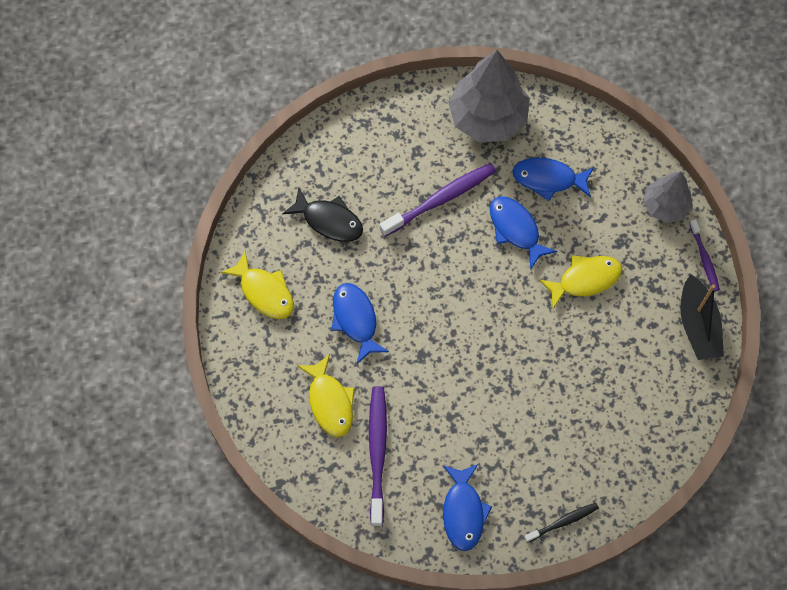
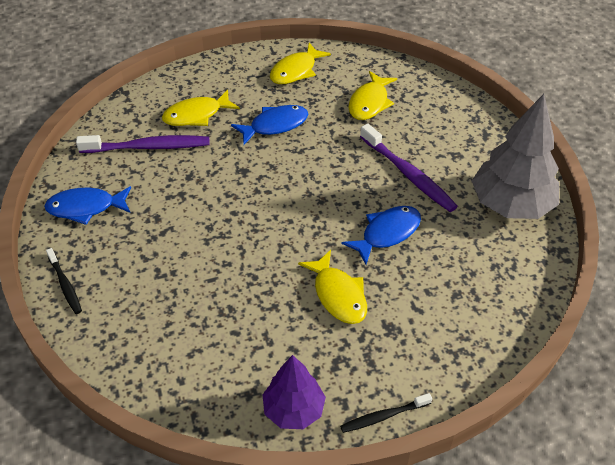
camera: 85 degrees right, 20 degrees down
(329, 220) = (370, 103): black fish -> yellow fish
(548, 179) = (453, 258): blue fish -> none
(665, 206) = (446, 372): grey tree -> none
(697, 325) = (293, 410): black boat -> purple tree
(704, 259) = (383, 416): purple toothbrush -> black toothbrush

